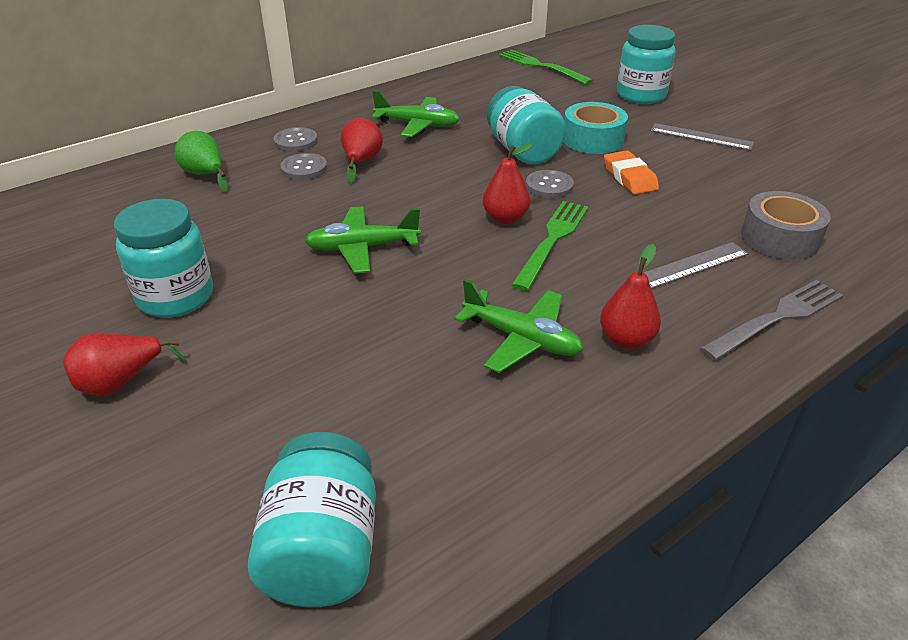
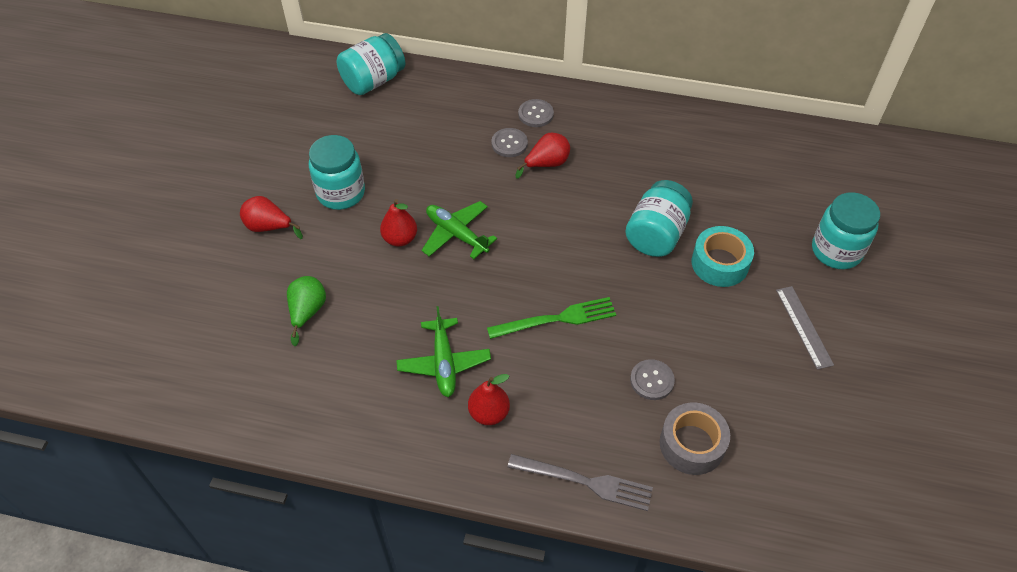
camera: 50 degrees right, 15 degrees up
(205, 175) = (454, 108): green pear -> green pear (307, 312)
(322, 550) = (240, 379): turquoise jar -> turquoise jar (373, 81)
(417, 125) = (627, 155): green plane -> none
(505, 218) = (558, 280): red pear -> red pear (400, 239)
(540, 66) = (811, 159): green fork -> none
(549, 186) = (623, 278): grey button -> grey button (652, 380)
(629, 177) = (685, 315): orange eraser -> none
(692, 265) = (603, 409): grey ruler -> none

